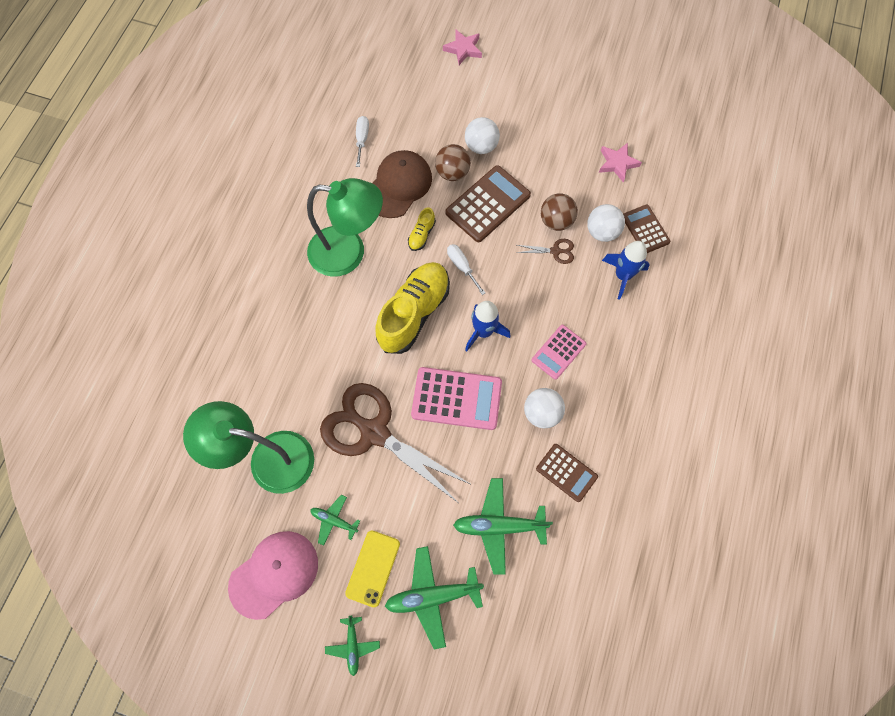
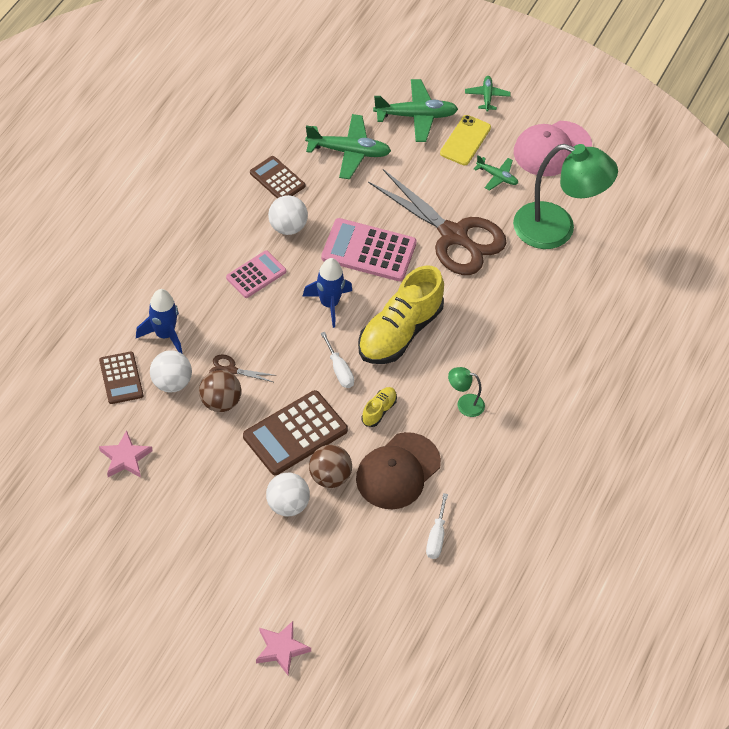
camera: 175 degrees left, 15 degrees down
(349, 252) = (464, 404): green lamp -> green lamp, size x0.42

